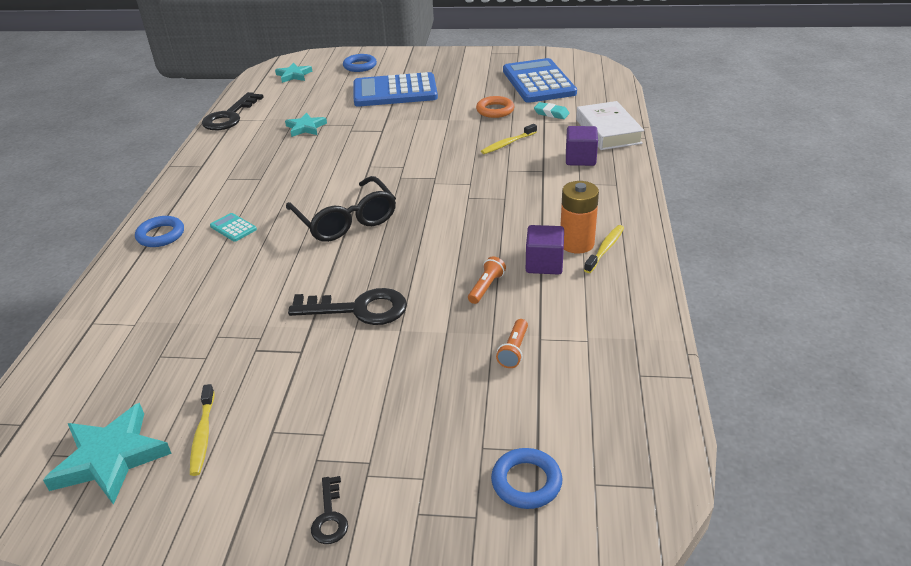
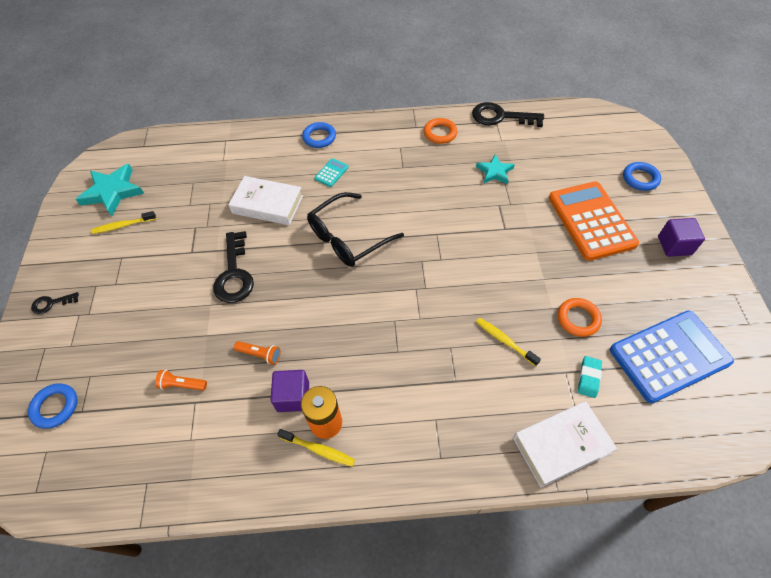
camera: 80 degrees right, 20 degrees up
(225, 152) = (440, 133): none -> orange ring
(254, 280) = (267, 204): none -> white book
(293, 75) = (597, 134): turquoise star -> none
(395, 91) = (591, 221): blue calculator -> orange calculator
(580, 159) = (488, 417): purple cube -> purple cube (674, 245)

